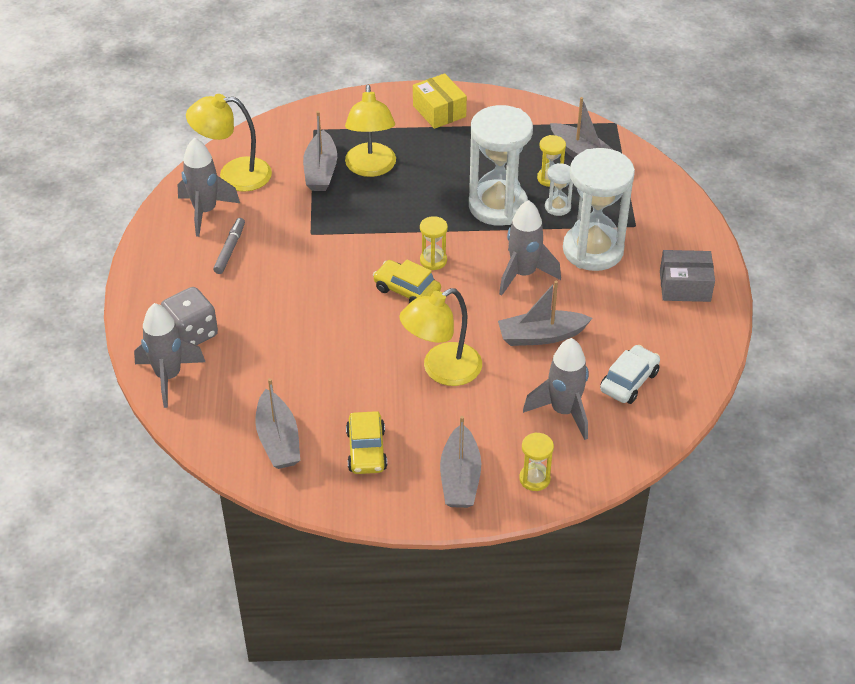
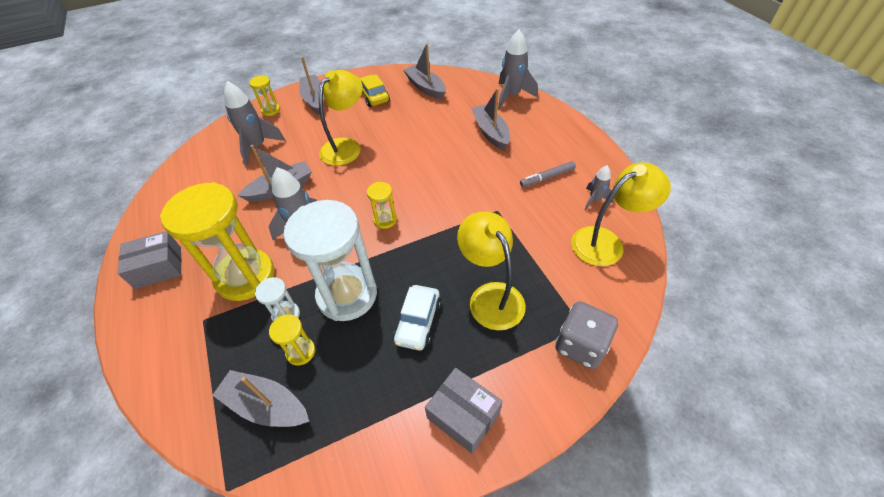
camera: 160 degrees right, 5 degrees up
(192, 333) = (520, 119): grey dice -> grey dice (580, 345)
(205, 211) = (594, 200): grey rocket -> grey rocket, size x0.55
(230, 249) = (547, 177): grey marker -> grey marker turned 75 degrees clockwise
(320, 171) = (535, 275): grey boat -> grey boat (490, 132)
(407, 290) = (395, 190): yellow car -> none
(439, 111) = (463, 415): yellow box -> grey box
(593, 250) = (245, 276): white hourglass -> yellow hourglass
(629, 381) = (212, 177): white car -> white car (418, 322)

